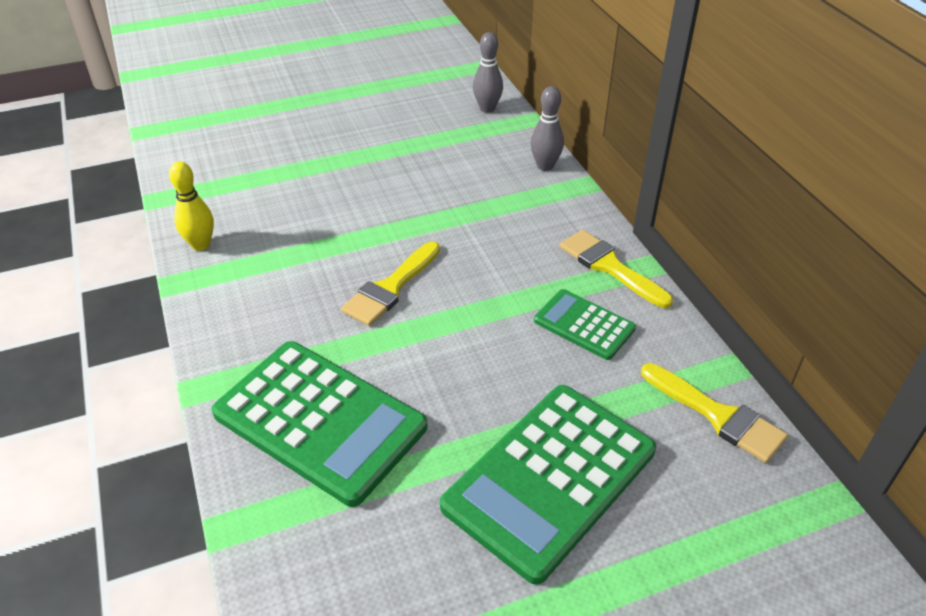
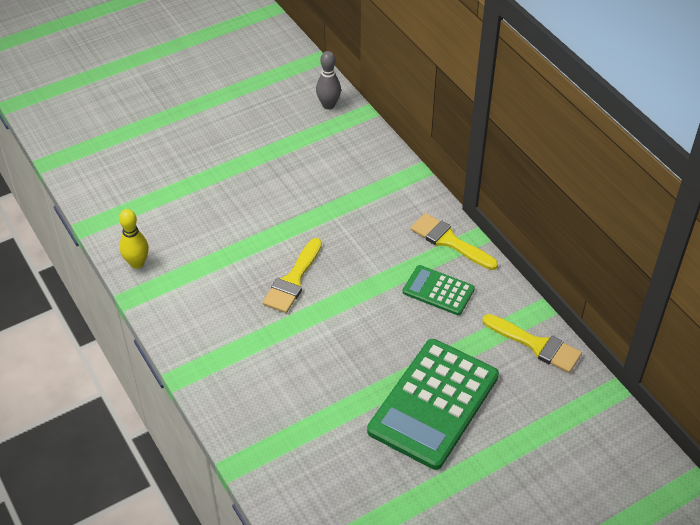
camera: 10 degrees left, 5 degrees up
(320, 420) = (272, 387): green calculator -> none
(545, 166) = (386, 157): grey bowling pin -> none

